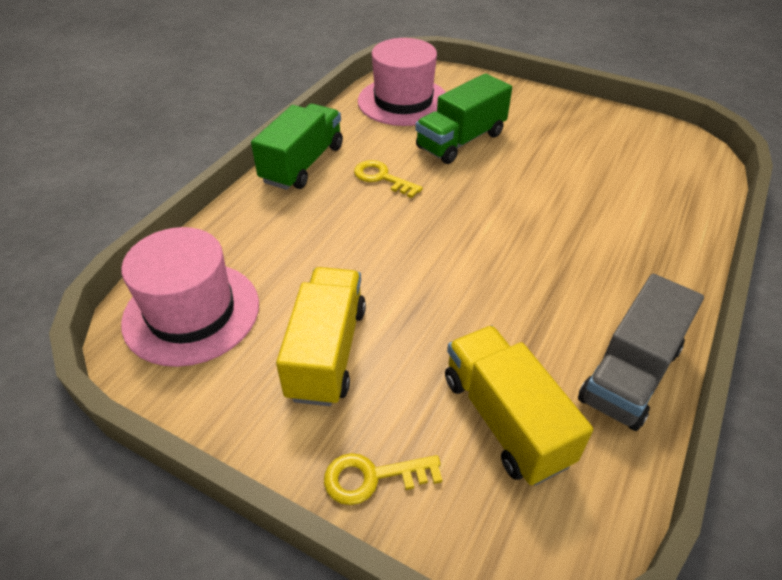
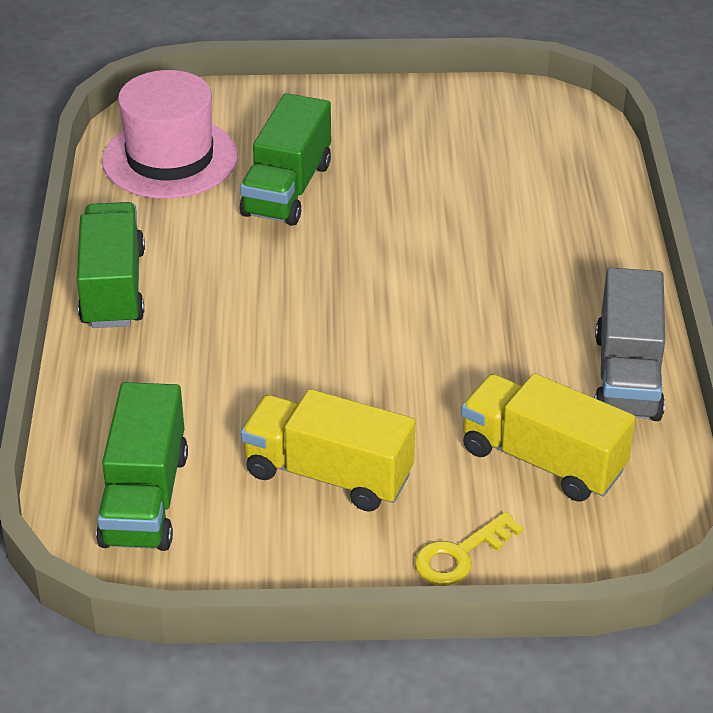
camera: 30 degrees left, 5 degrees down
(191, 312) = (144, 499): pink hat -> green truck
(327, 352) = (328, 474): yellow truck -> yellow truck turned 45 degrees counterclockwise
(382, 178) = (229, 270): yellow key -> none

